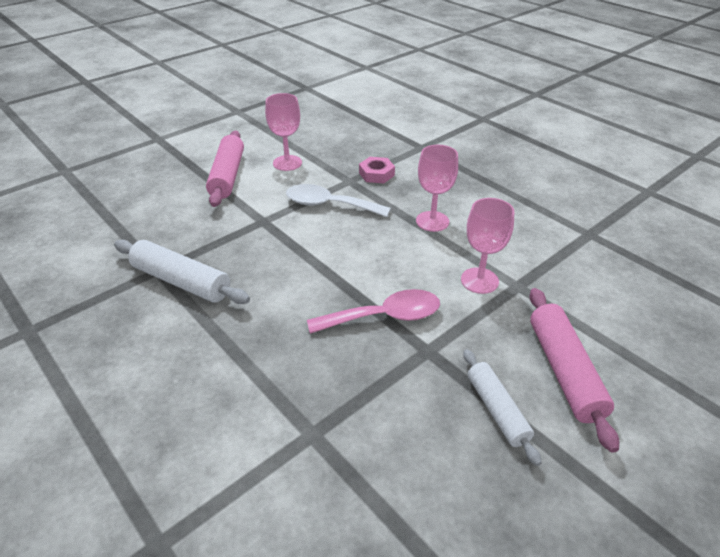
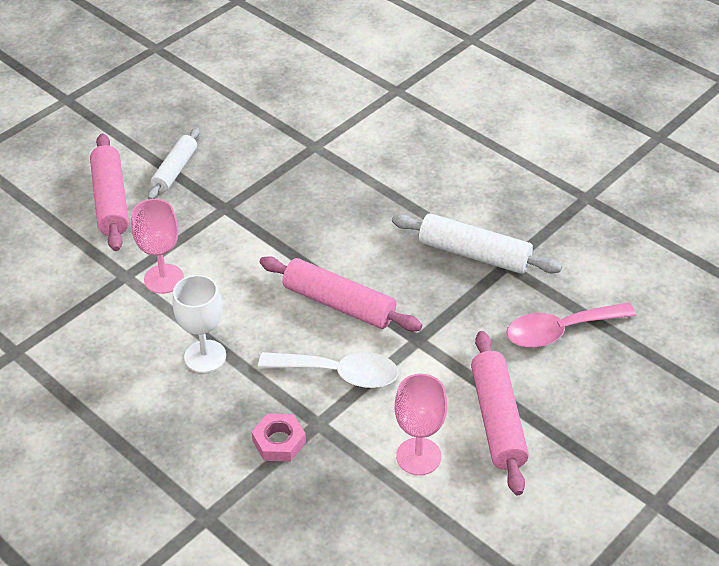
camera: 175 degrees right, 5 degrees up
(319, 249) = (339, 304): none -> pink rolling pin
(384, 317) = (263, 234): pink spoon -> pink spoon (560, 331)
(432, 221) = (205, 356): pink goblet -> white goblet
(497, 410) = (175, 170): white rolling pin -> white rolling pin turned 45 degrees clockwise

